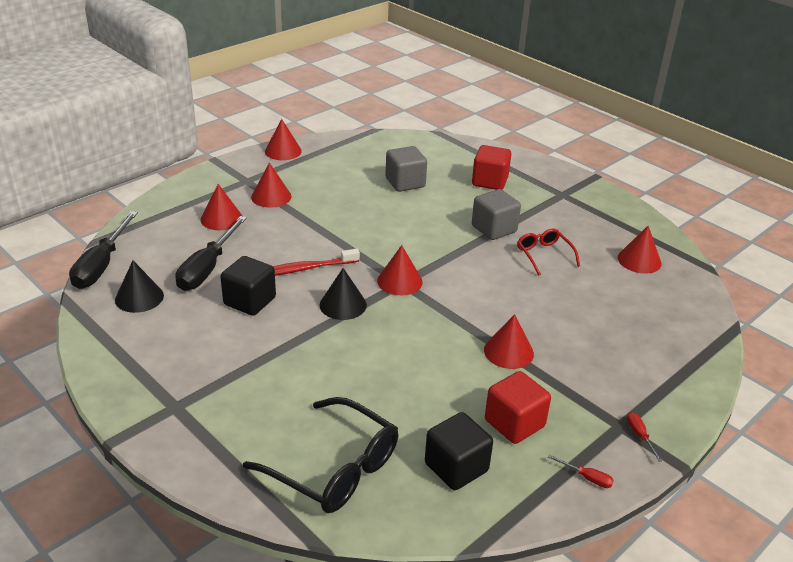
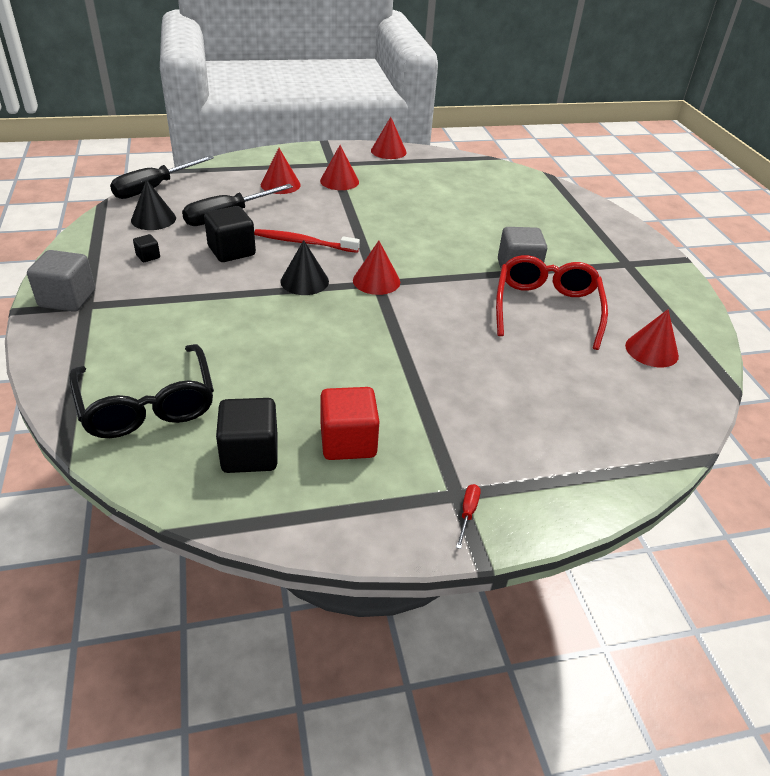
camera: 30 degrees right, 5 degrees up
(178, 337) = (148, 256): none -> black cube
(405, 183) = (472, 206): grey cube -> grey cube (67, 299)
(490, 181) = (558, 229): red cube -> none
(508, 352) = (414, 377): red cone -> none
(544, 255) = (546, 309): red glasses -> red glasses, size x1.77
(587, 478) = (365, 525): red screwdriver -> none

